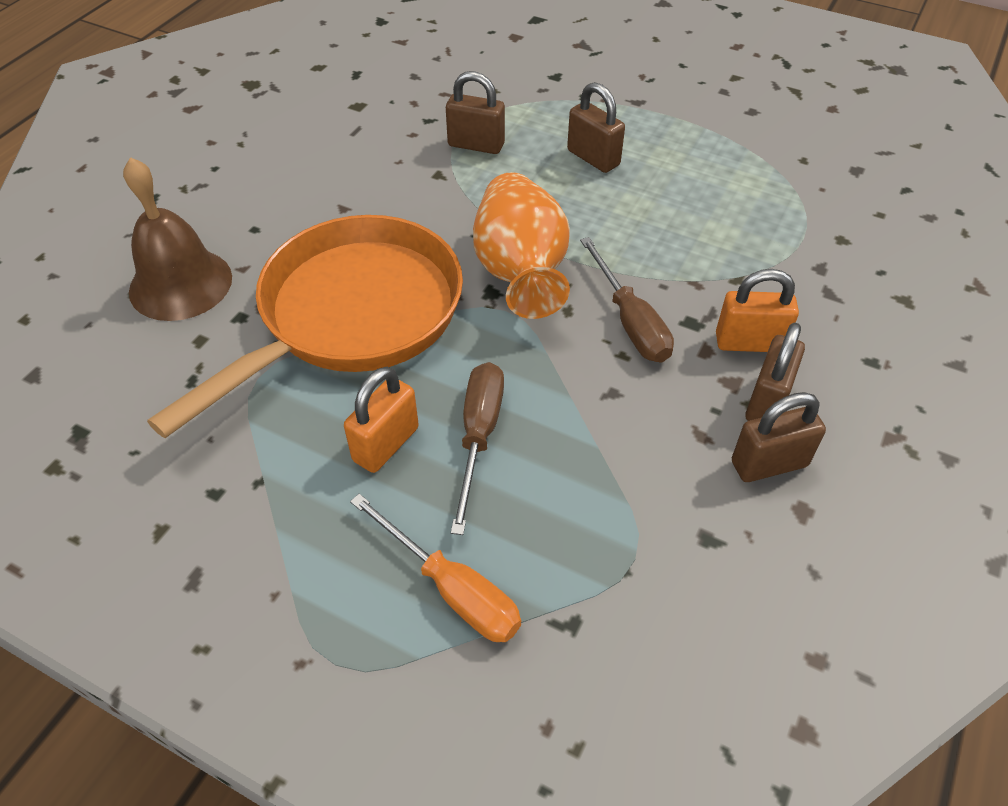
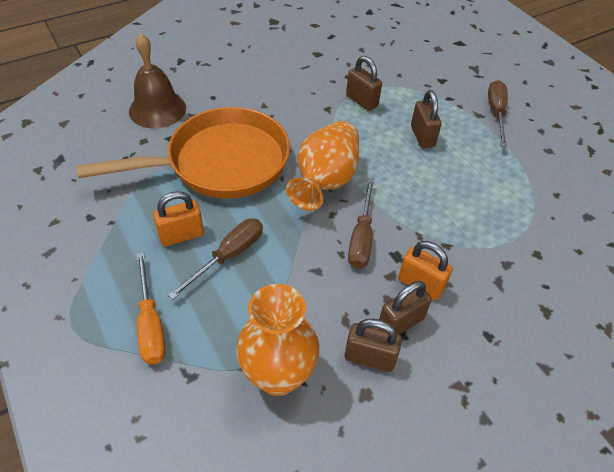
camera: 30 degrees right, 0 degrees up
(656, 91) = (496, 113): none -> brown screwdriver
(682, 552) = (278, 375): none -> orange vase

